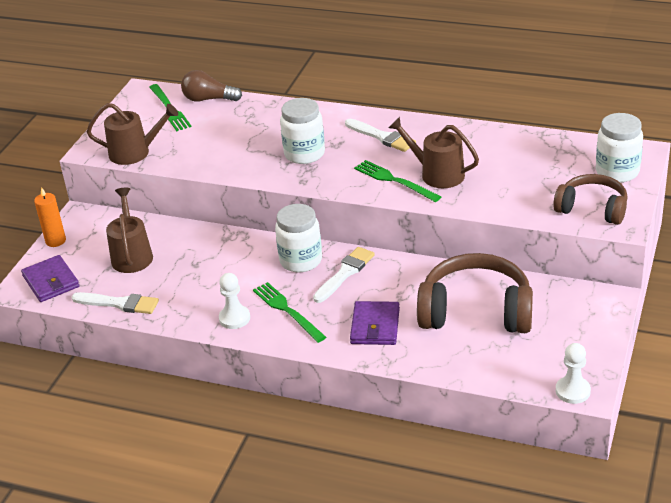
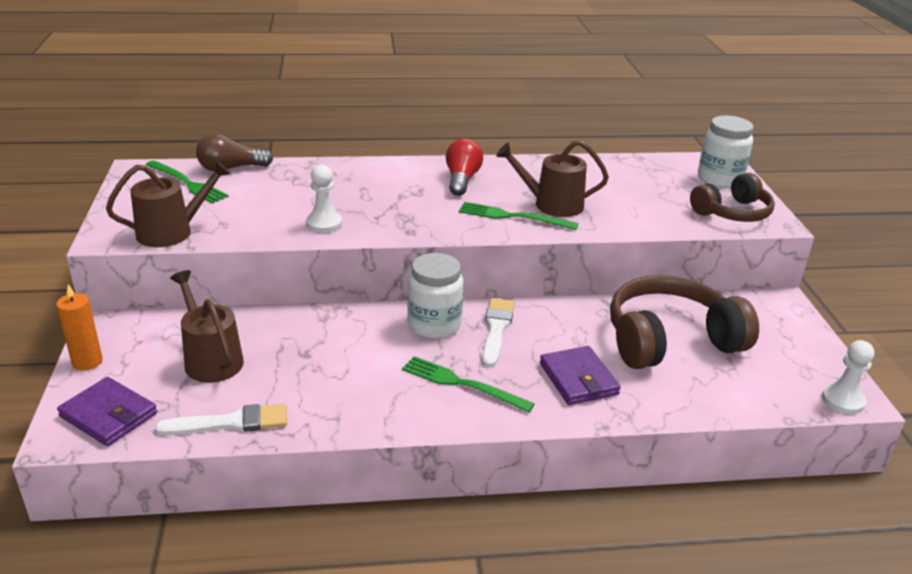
camera: 30 degrees left, 5 degrees down
(234, 318) = (402, 407): white pawn -> white pawn (324, 224)
(304, 154) = (389, 205): white jar -> none
(382, 137) = (462, 179): white brush -> red light bulb
(592, 208) = (732, 213): brown headphones -> brown headphones turned 150 degrees clockwise

